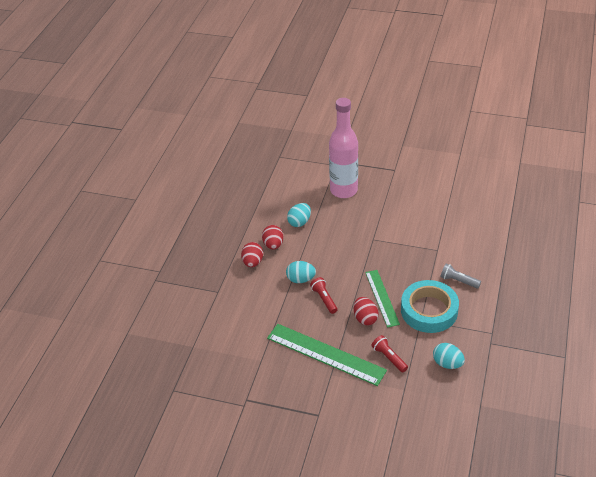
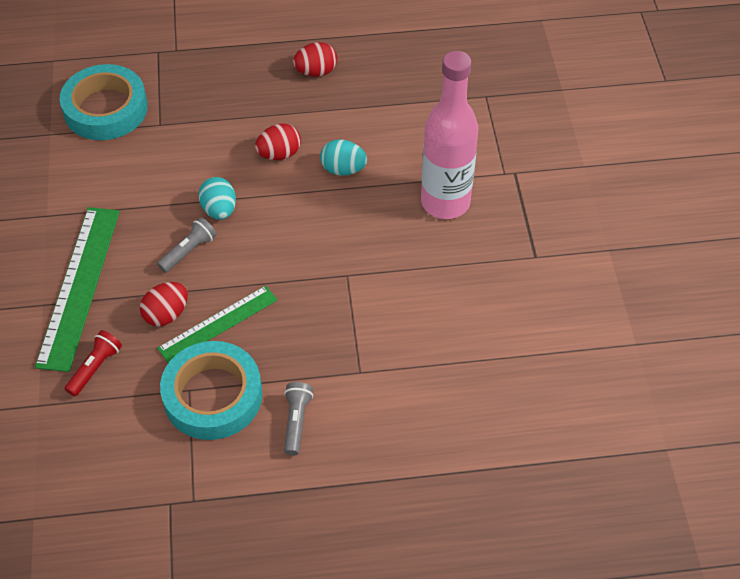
camera: 65 degrees right, 10 degrees up
(189, 314) = (105, 109): none -> turquoise tape
(252, 262) = (233, 143): red egg -> red egg (316, 72)
(324, 299) = (188, 251): red flashlight -> grey flashlight
(447, 363) = (106, 450): turquoise egg -> none

